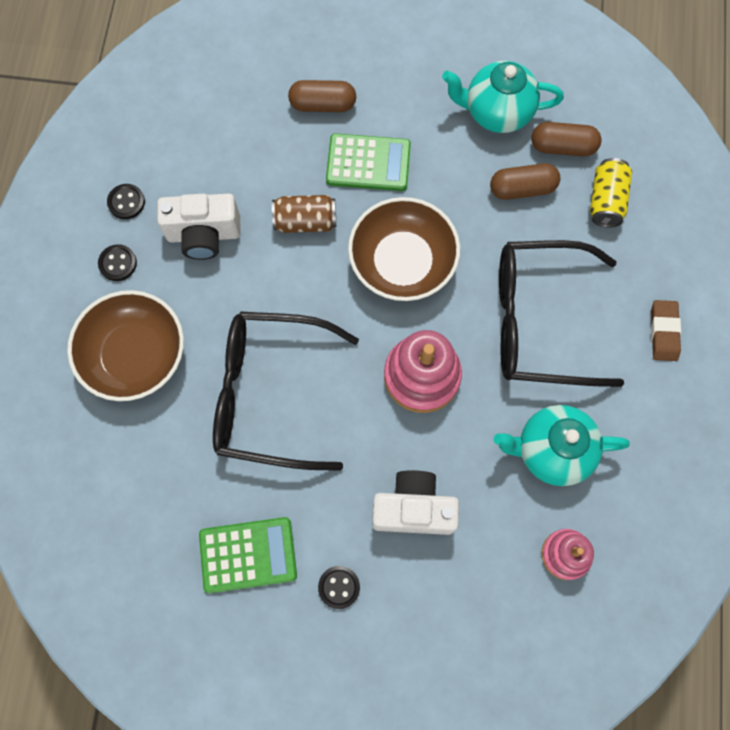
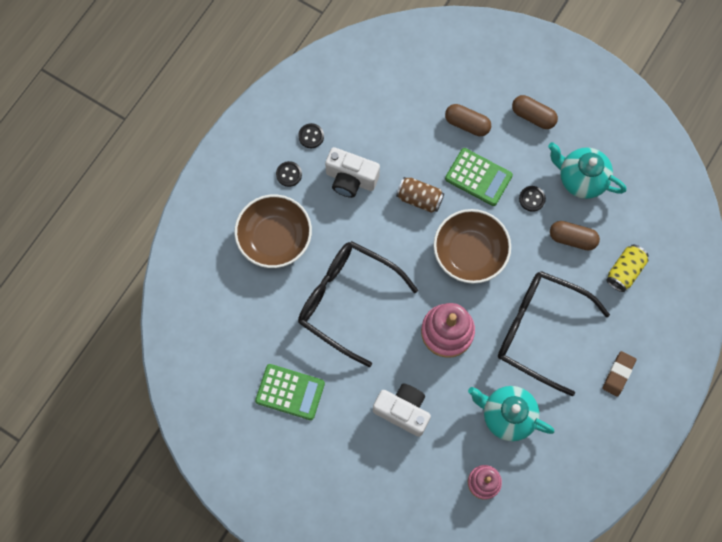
camera: 25 degrees right, 0 degrees up
(339, 587) = (336, 436): black button -> black button (532, 199)
(562, 147) = (614, 222): brown capsule -> brown capsule (533, 116)

